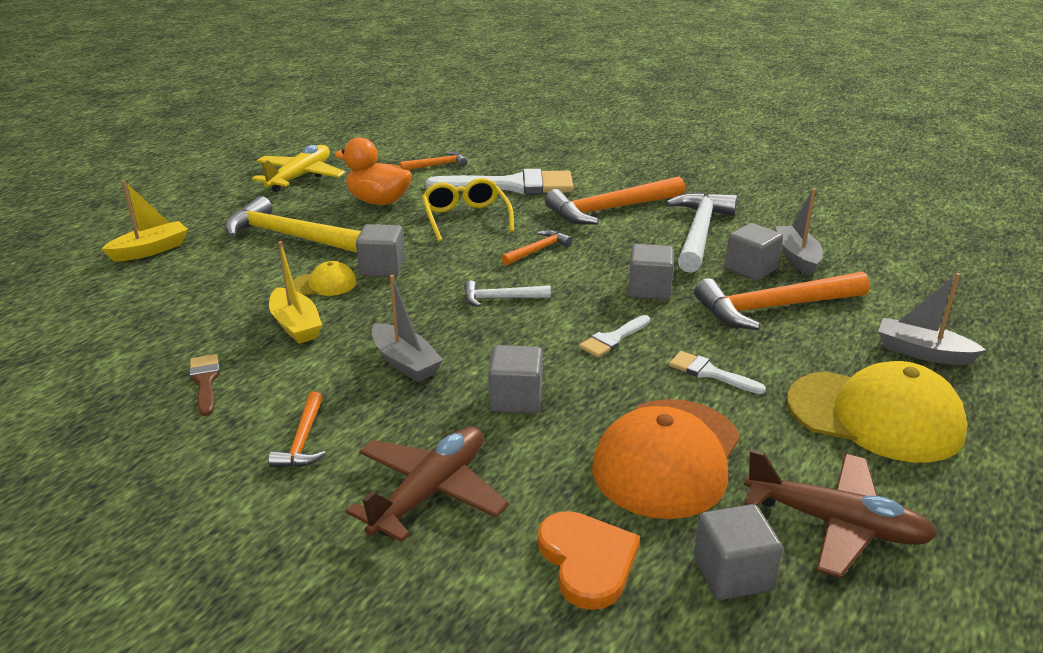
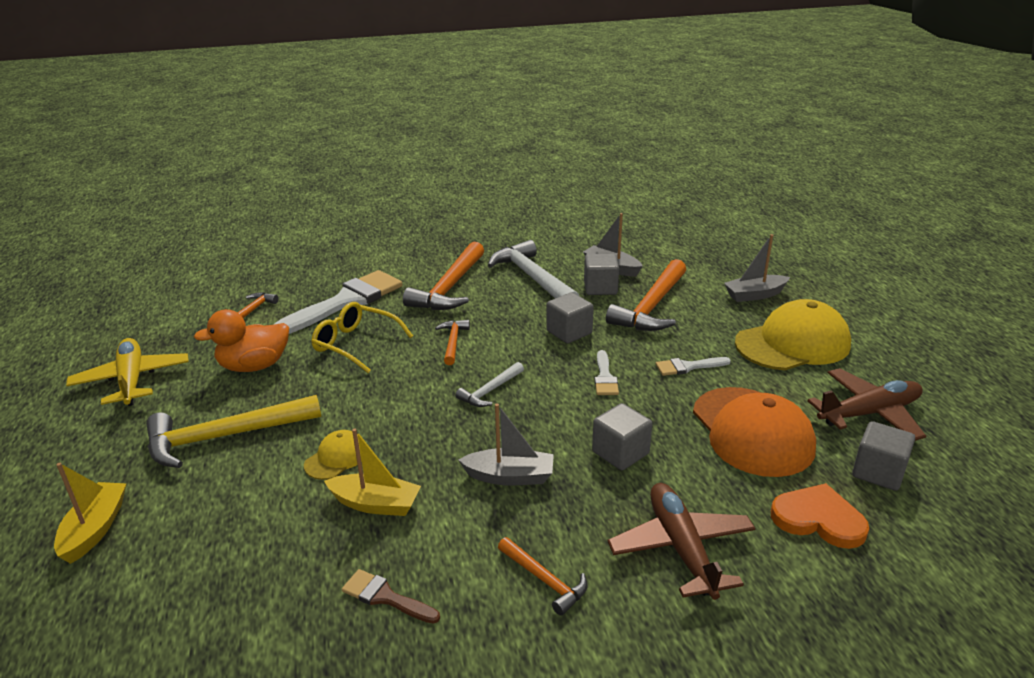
camera: 45 degrees left, 0 degrees up
(382, 268) = (360, 418): grey cube -> none

